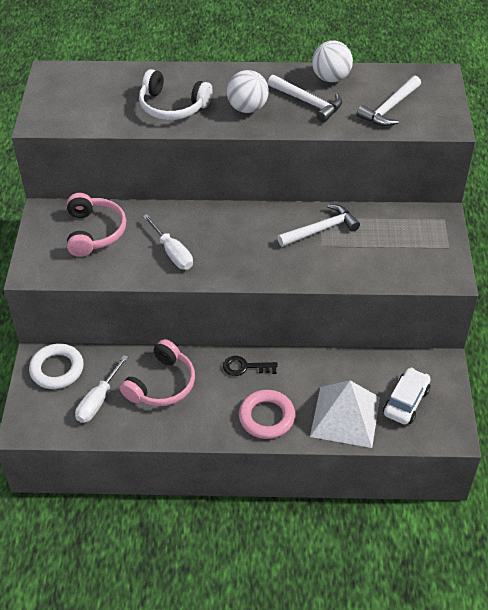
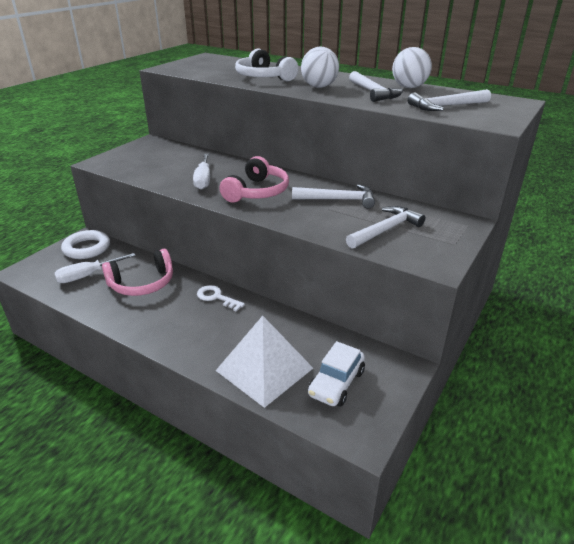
camera: 30 degrees right, 15 degrees down
(94, 232) = (166, 157): pink headphones -> pink headphones (257, 192)
(245, 367) = (216, 297): black key -> white key
(266, 417) = (195, 339): pink ring -> none
(388, 253) = (385, 230): none -> white hammer
(406, 402) = (336, 383): white car -> white car turned 150 degrees clockwise

